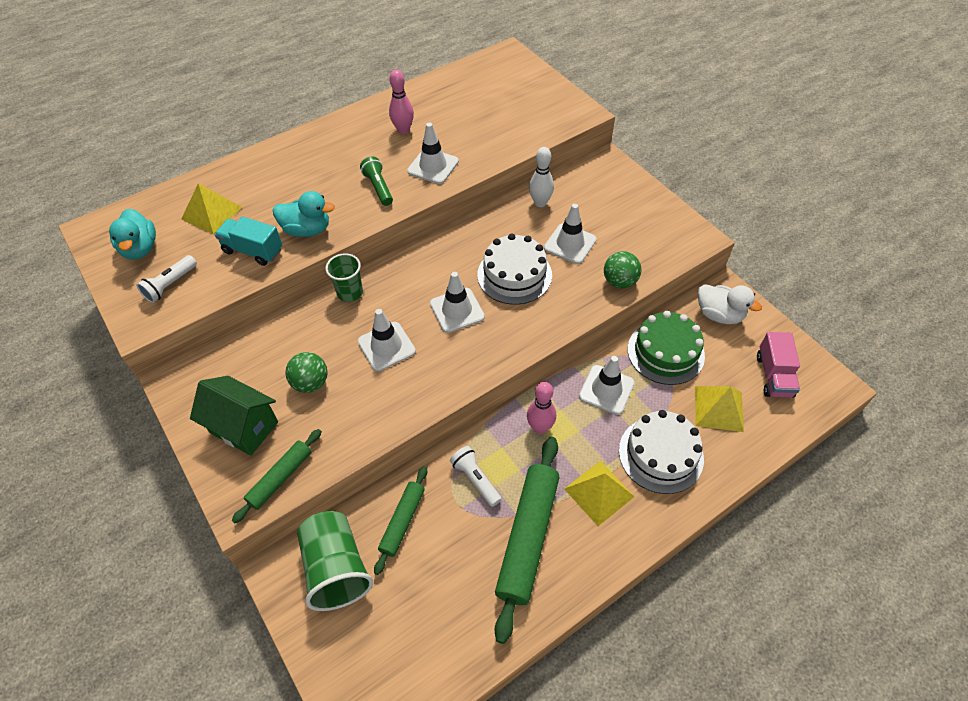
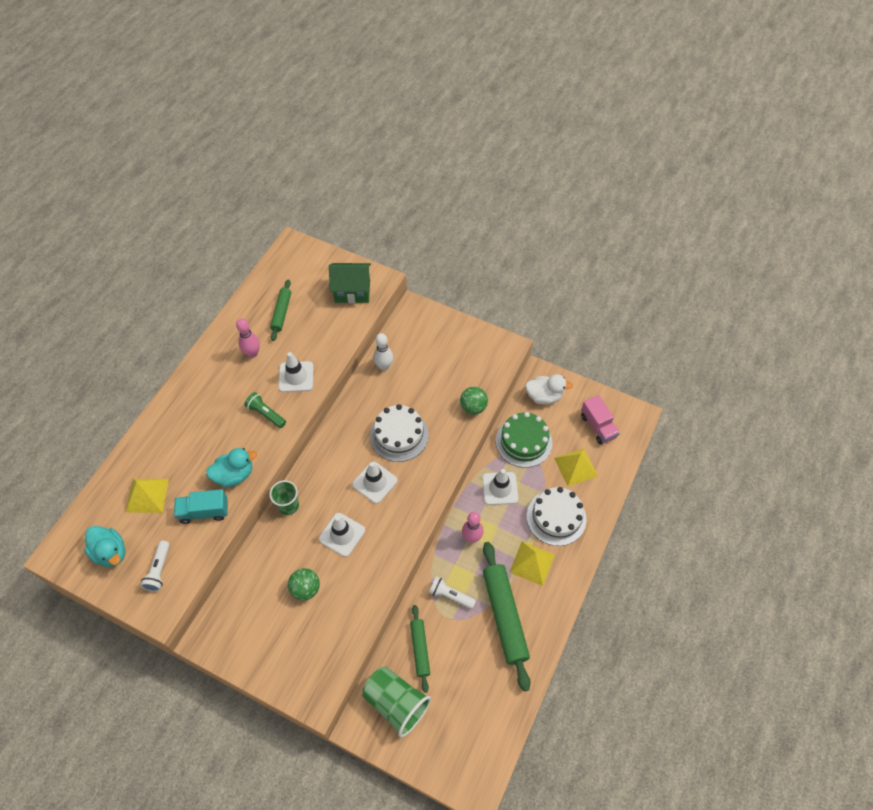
camera: 30 degrees left, 5 degrees up
(244, 427) = (280, 645): green house -> green house (352, 291)
(280, 478) = (330, 666): green rolling pin -> green rolling pin (281, 313)
(570, 244) = (424, 392): white traffic cone -> none

